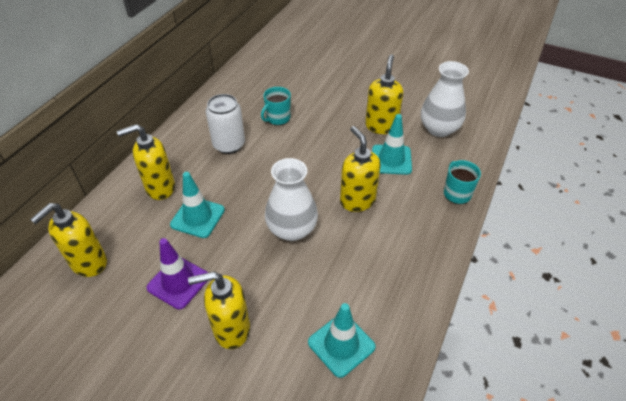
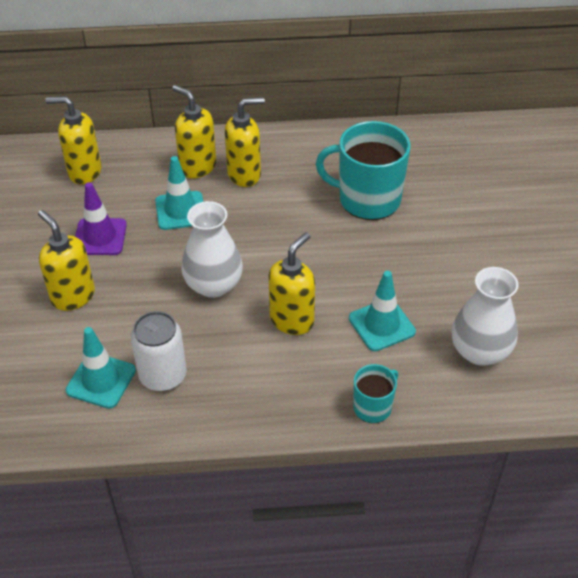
camera: 60 degrees right, 0 degrees up
(229, 144) = (294, 183): white can -> white can (163, 376)
(277, 118) = (367, 199): turquoise mug -> turquoise mug, size x1.94
(381, 126) = (434, 293): yellow soap dispenser -> yellow soap dispenser (244, 174)

